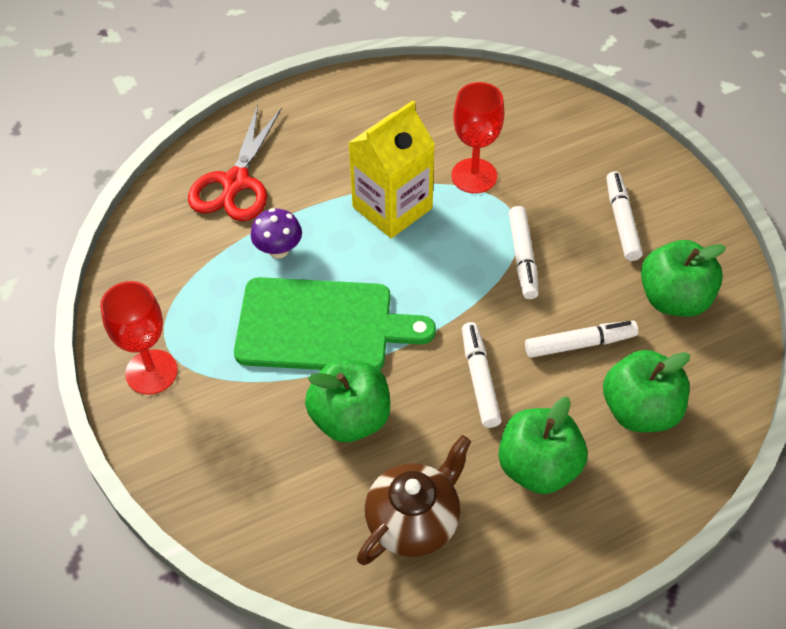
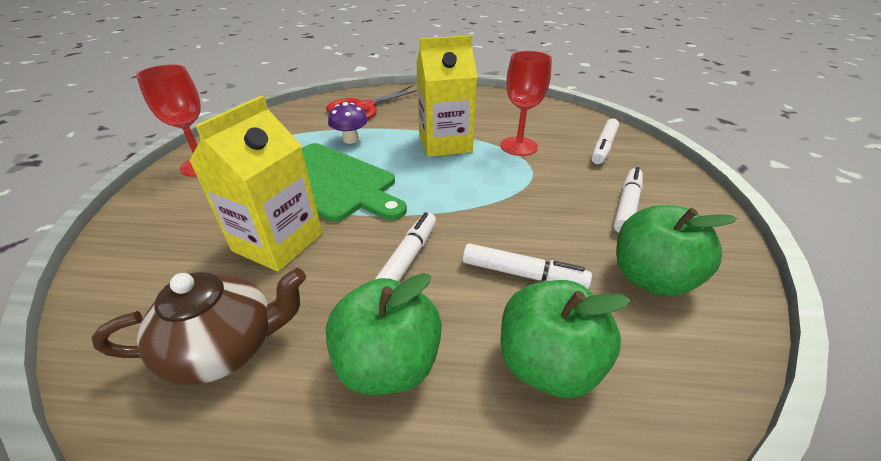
camera: 30 degrees right, 15 degrees down
(350, 418) = (278, 242): green apple -> yellow carton
(523, 257) = (518, 198): white marker -> white marker (603, 147)

